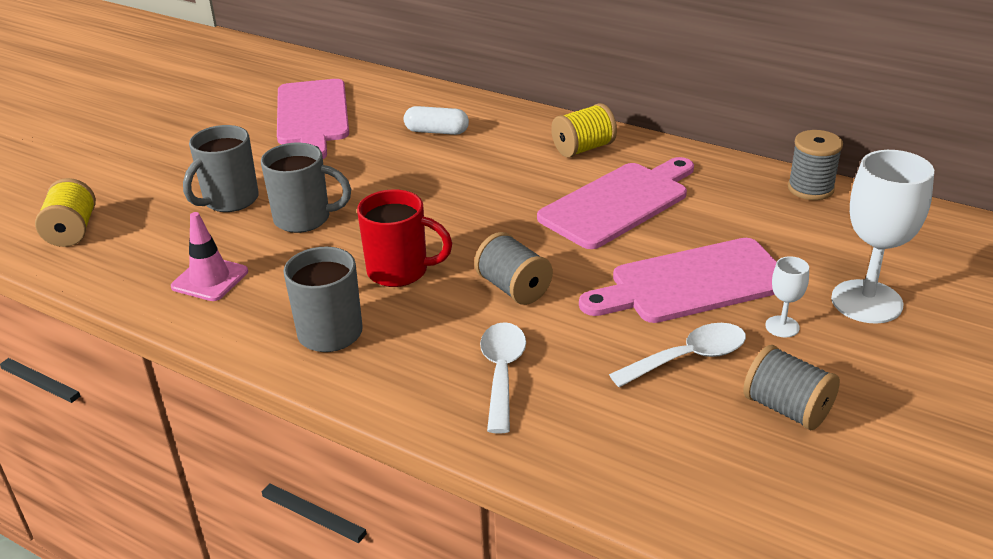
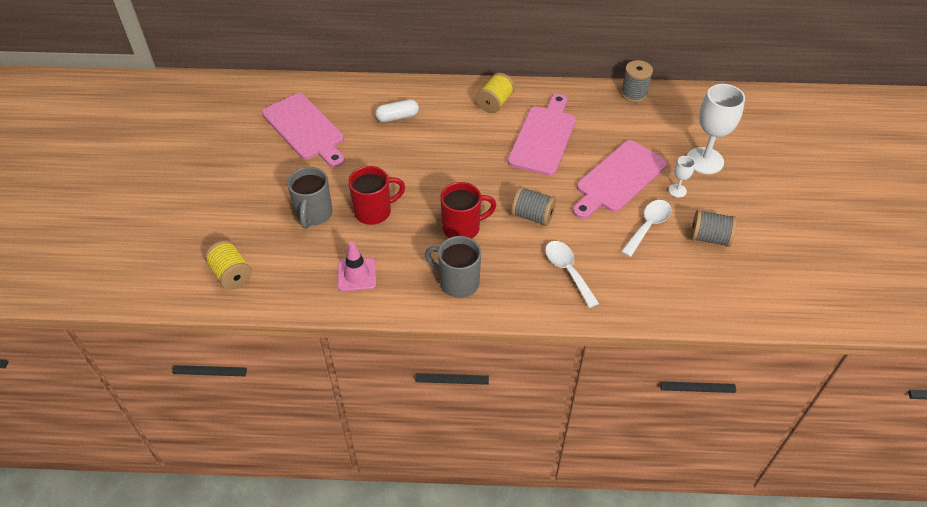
camera: 30 degrees left, 15 degrees up
(304, 219) = (374, 211): grey mug -> red mug

